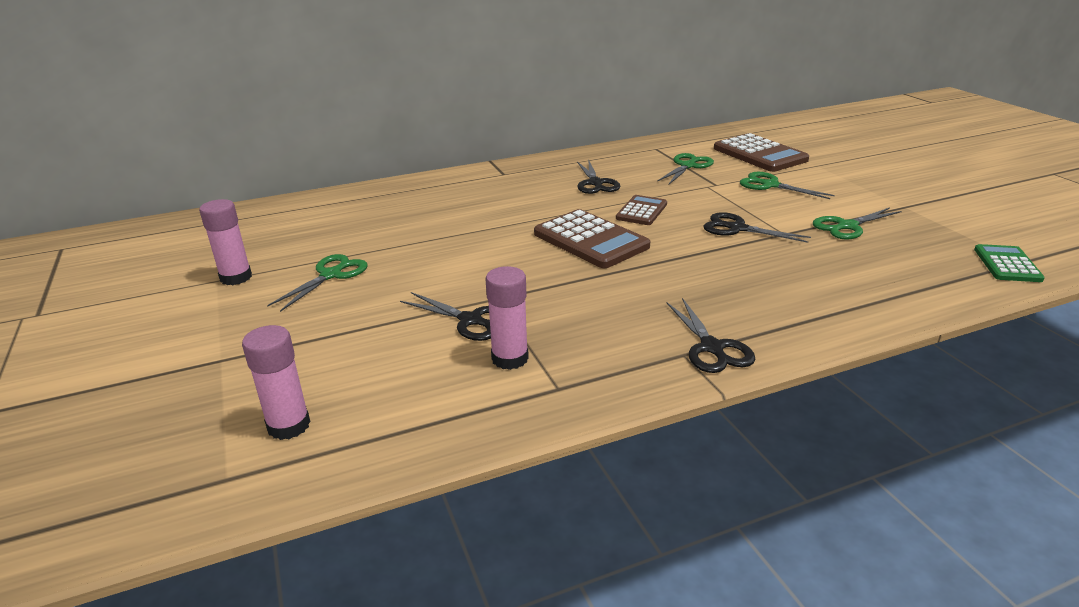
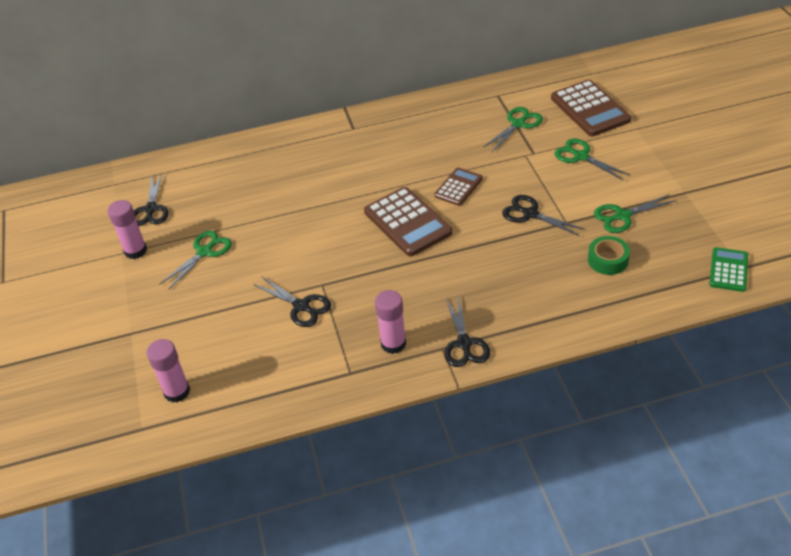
camera: 10 degrees right, 15 degrees up
(510, 358) = (323, 344): pink glue stick -> pink glue stick (393, 344)
(595, 183) = (430, 146): black scissors -> black scissors (151, 209)
(854, 262) = (608, 260): none -> green tape

